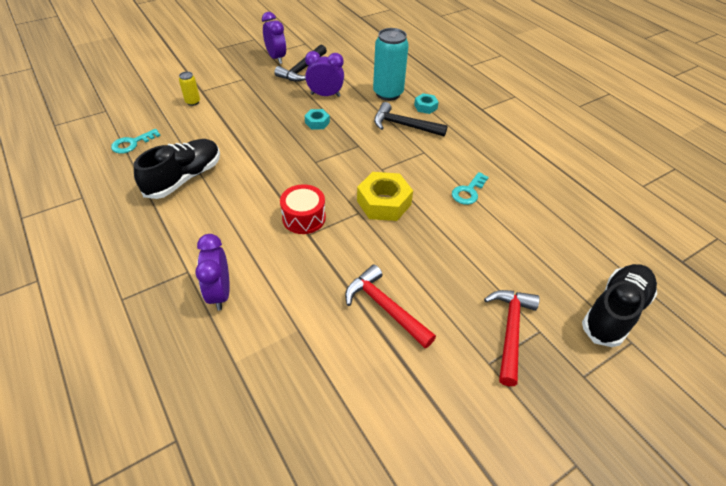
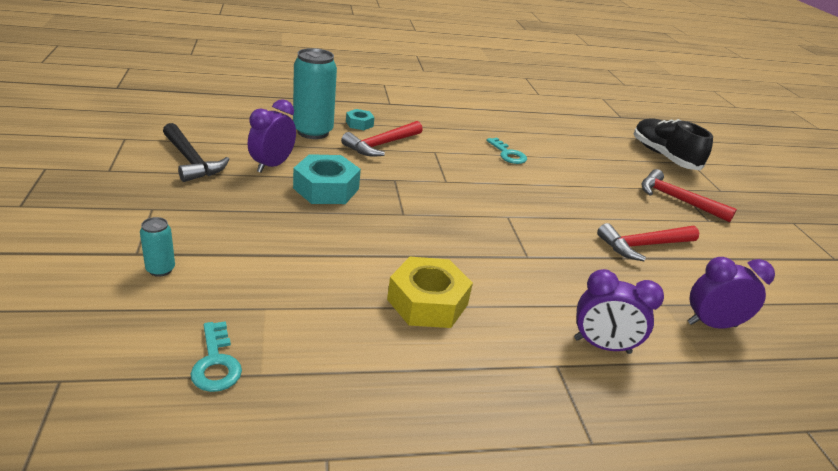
camera: 70 degrees left, 15 degrees down
(184, 178) = (360, 324): black shoe -> none
(193, 102) = (160, 269): yellow can -> turquoise can
(276, 58) = (132, 168): purple clock -> purple clock (711, 324)
(304, 218) = (499, 251): red drum -> none
(317, 122) = (326, 188): turquoise nut -> turquoise nut, size x1.89
(384, 203) = (500, 198): yellow nut -> yellow nut (427, 302)
(404, 125) = (381, 145): black hammer -> red hammer

